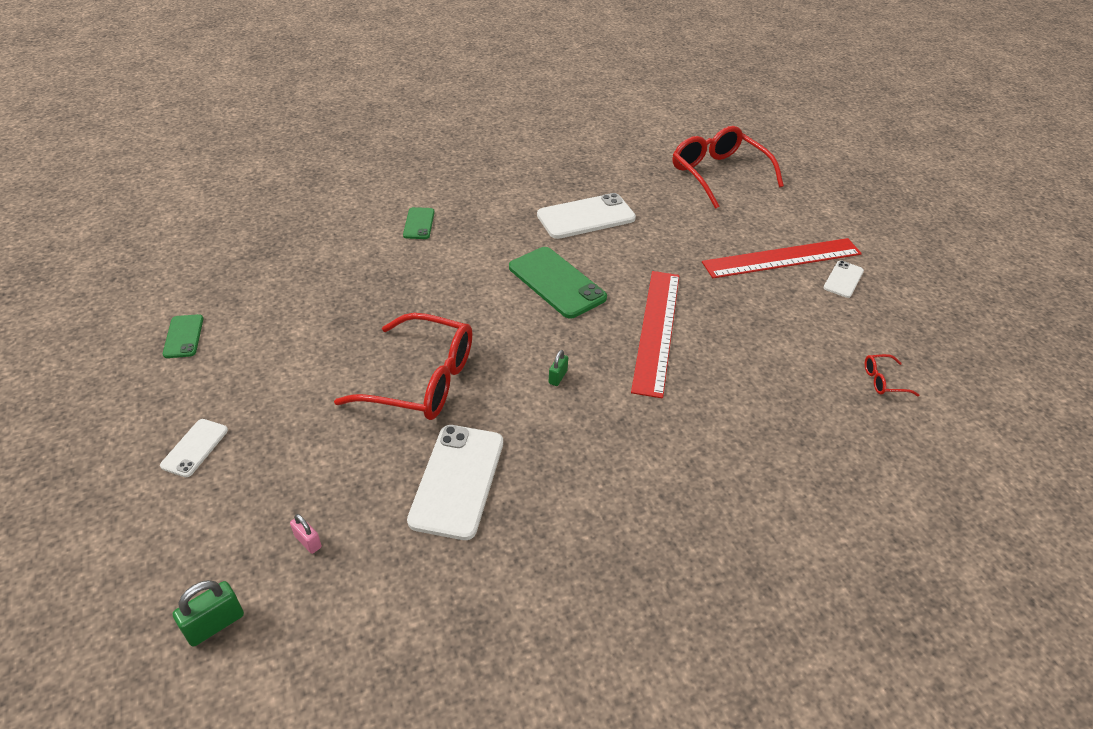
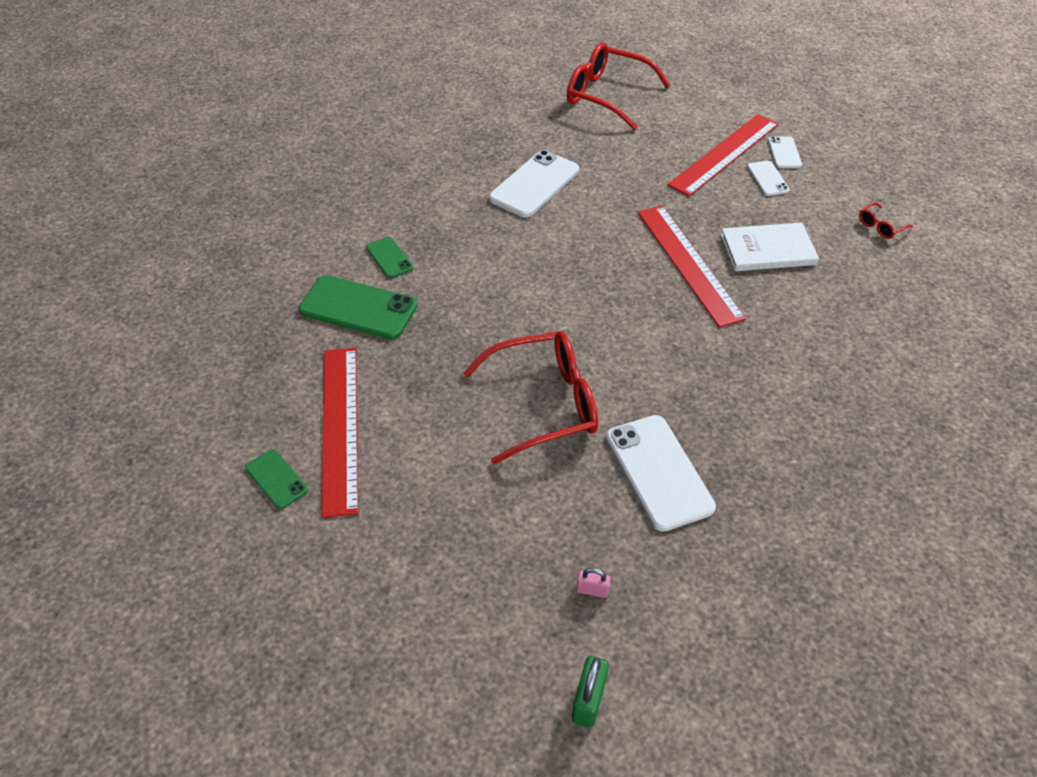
camera: 30 degrees left, 5 degrees up
(195, 448) = (407, 572): white phone -> white phone (767, 179)
(260, 323) = (339, 427): none -> red ruler
(557, 282) = (569, 258): green phone -> green phone (358, 308)
(558, 377) = (651, 343): green padlock -> none
(744, 351) = (768, 250): none -> white book

